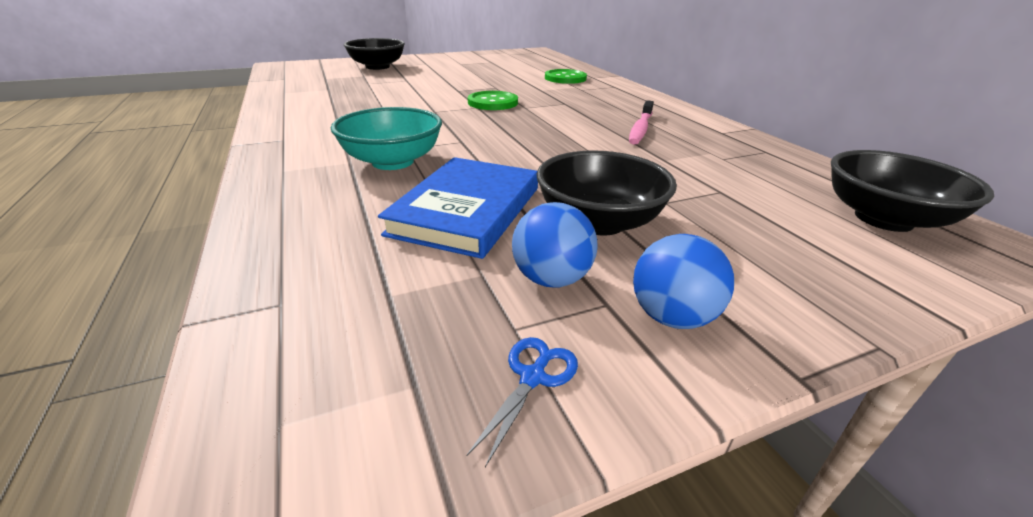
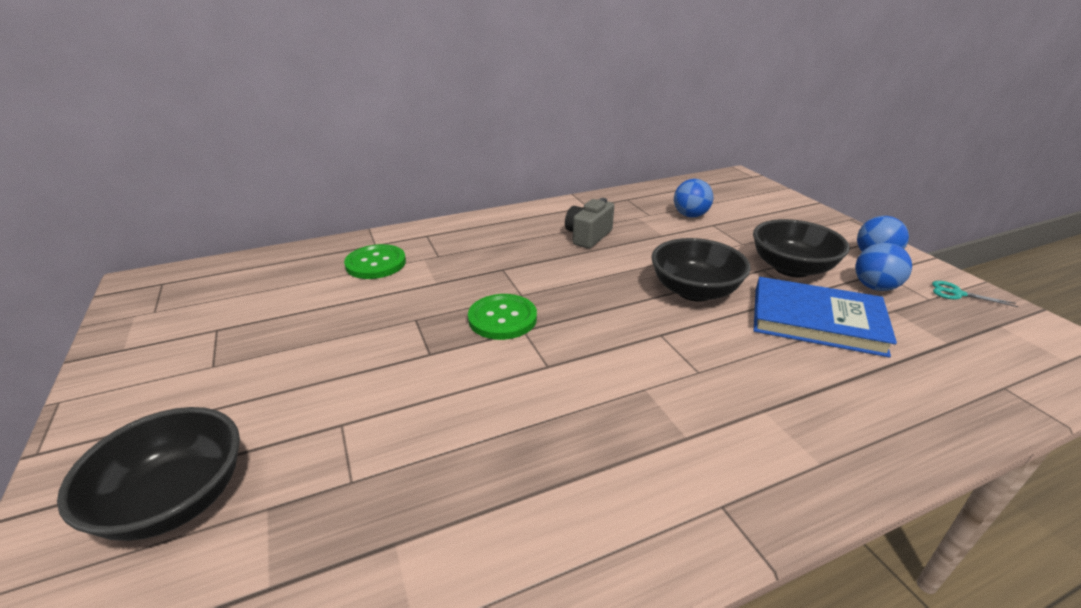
camera: 90 degrees left, 0 degrees up
(393, 162) = (744, 375): turquoise bowl -> none
(533, 377) = (957, 293): blue scissors -> turquoise scissors
(640, 129) = (588, 236): pink toothbrush -> grey camera
(742, 181) = (690, 215): none -> blue ball
(883, 219) = (723, 191): black bowl -> black bowl (694, 291)

